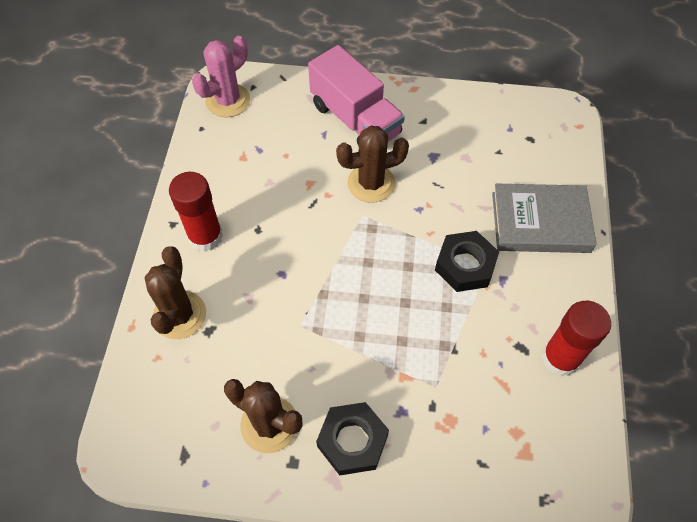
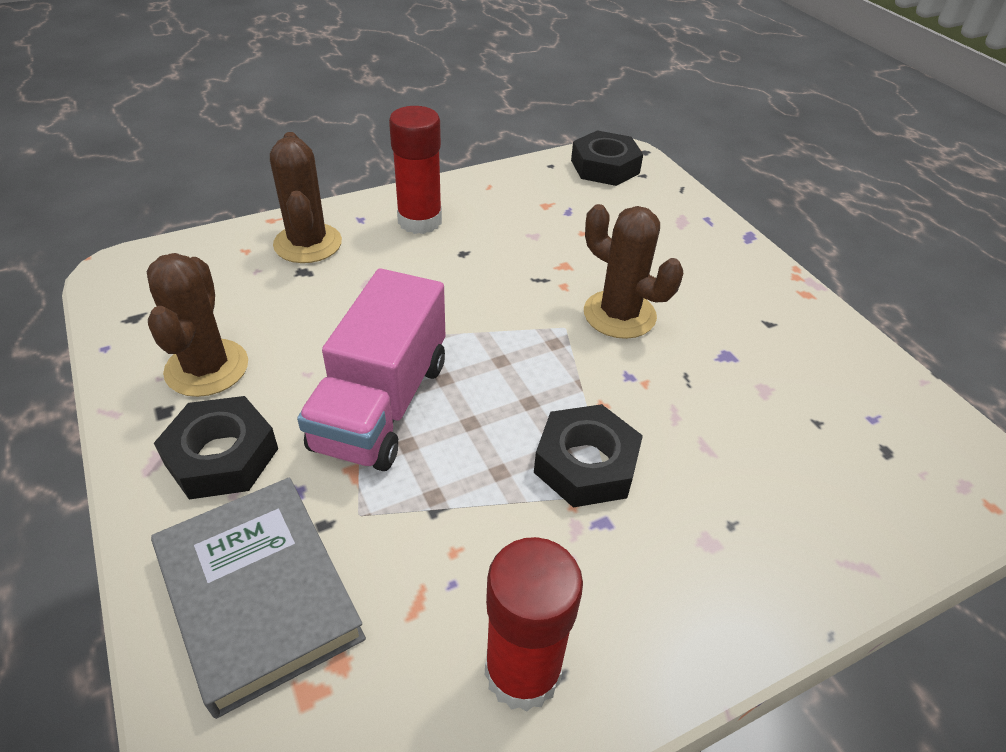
camera: 55 degrees right, 15 degrees down
(179, 315) = (308, 243): brown cactus -> brown cactus turned 75 degrees counterclockwise
(228, 101) = (605, 167): pink cactus -> black nut
(355, 119) = (695, 263): pink truck -> pink truck (382, 404)
(540, 222) = (752, 528): grey book -> grey book (259, 595)

